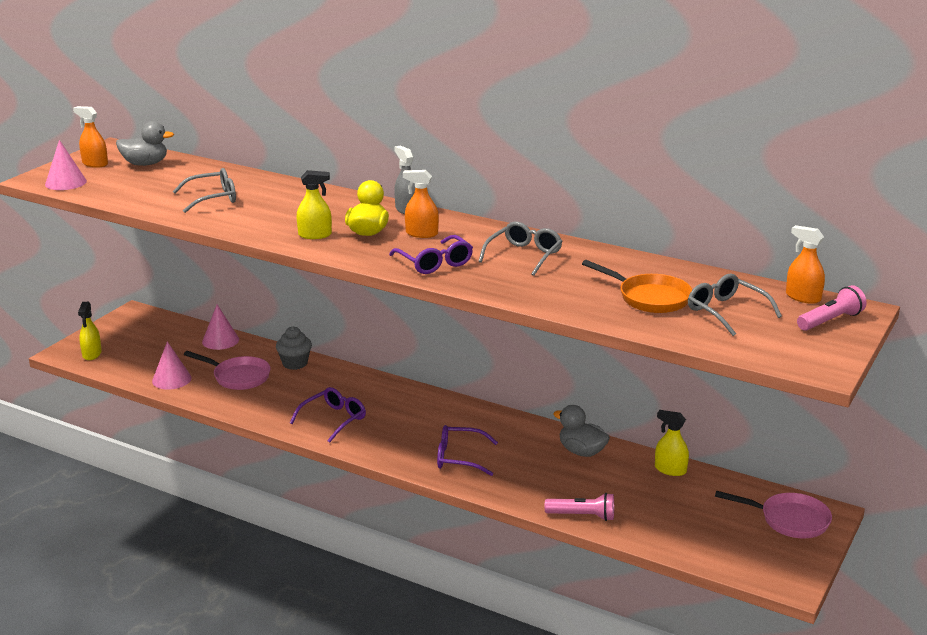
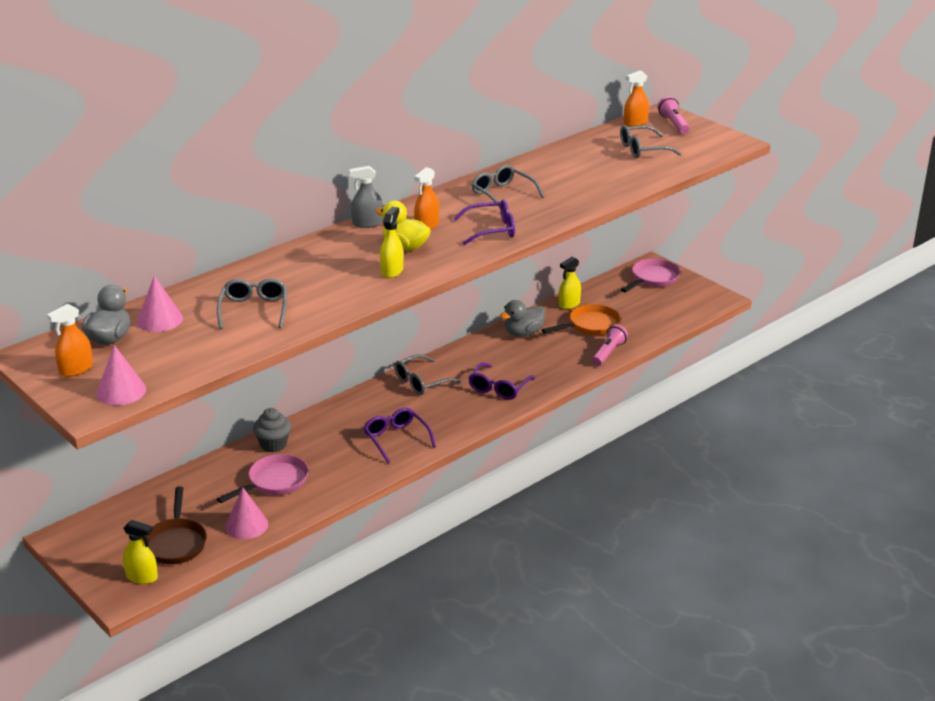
camera: 70 degrees left, 5 degrees up
(139, 356) = (176, 543): none -> brown pan
(220, 340) = (185, 484): pink cone -> pink cone (160, 320)
(442, 412) = (421, 382): none -> grey glasses
(649, 298) = (606, 167): orange pan -> orange pan (590, 326)

